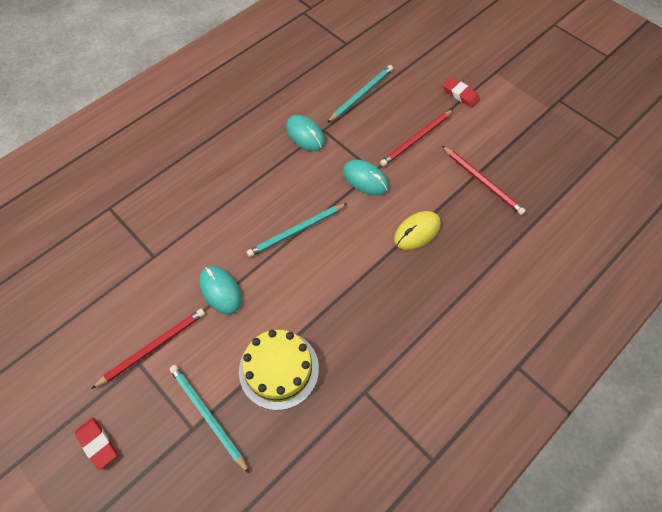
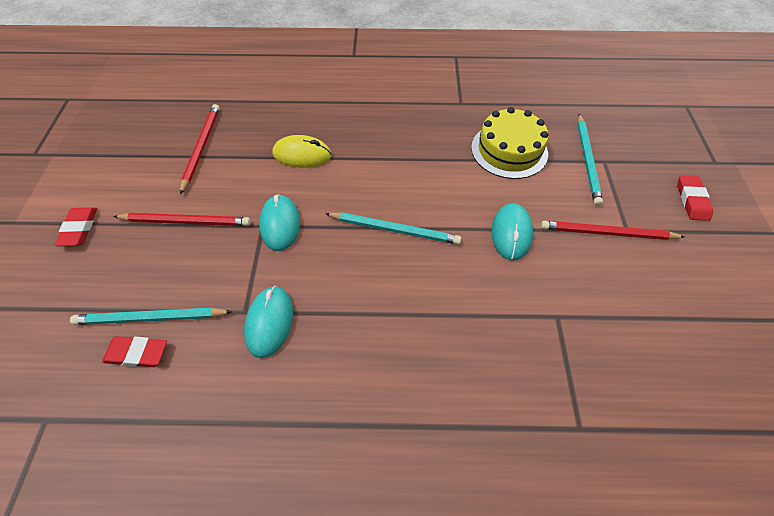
camera: 135 degrees left, 5 degrees down
(346, 82) = (137, 353): none -> red eraser

